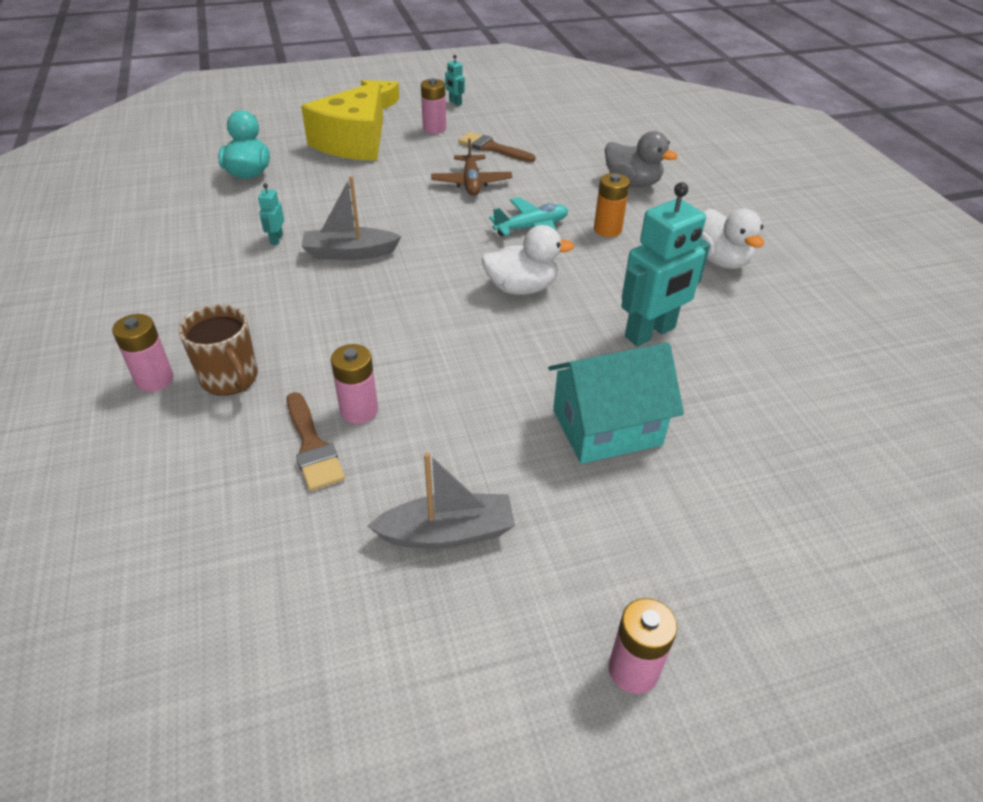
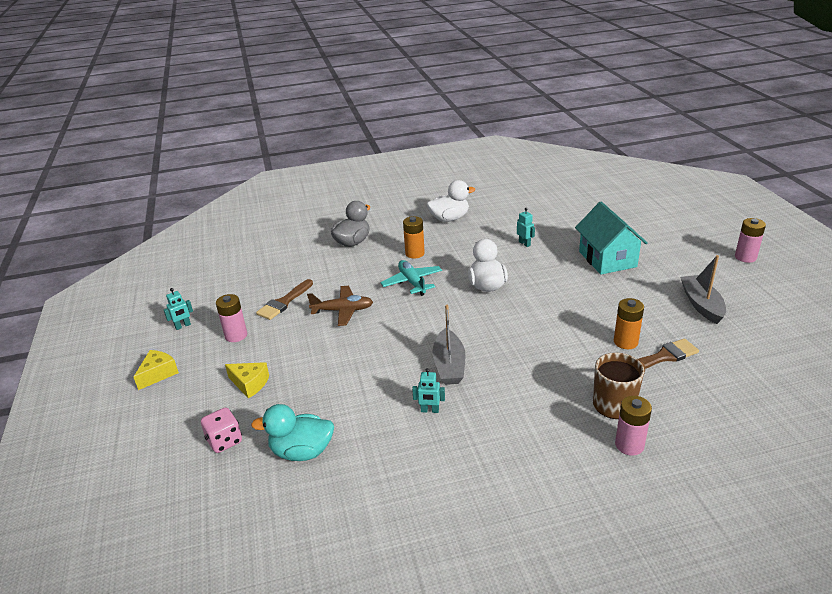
camera: 85 degrees left, 10 degrees down
(279, 138) = (224, 441): none -> pink dice
(354, 142) = (250, 384): yellow cheese -> yellow cheese, size x0.45
(359, 411) = (625, 342): pink battery -> orange battery
(650, 333) = (524, 243): turquoise robot -> turquoise robot, size x0.43

